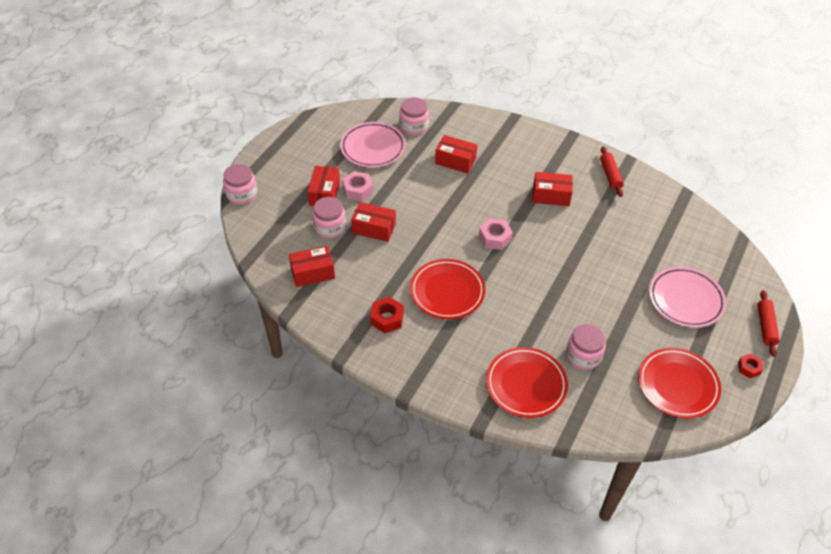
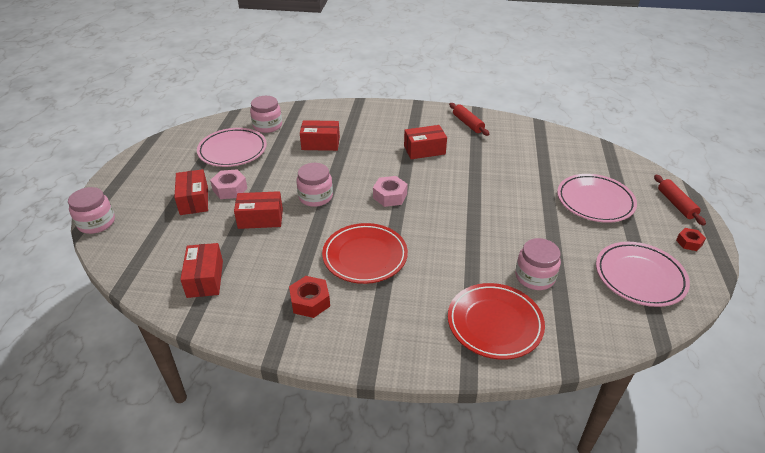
camera: 20 degrees left, 10 degrees down
(312, 273) = (205, 279): red box -> red box turned 60 degrees counterclockwise
(330, 227) = (210, 229): pink jar -> pink jar (315, 197)
(677, 385) = (639, 277): red plate -> pink plate

